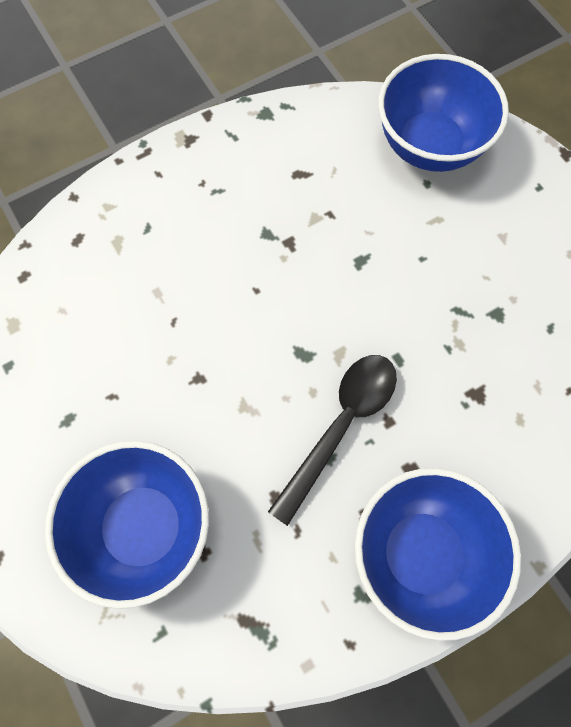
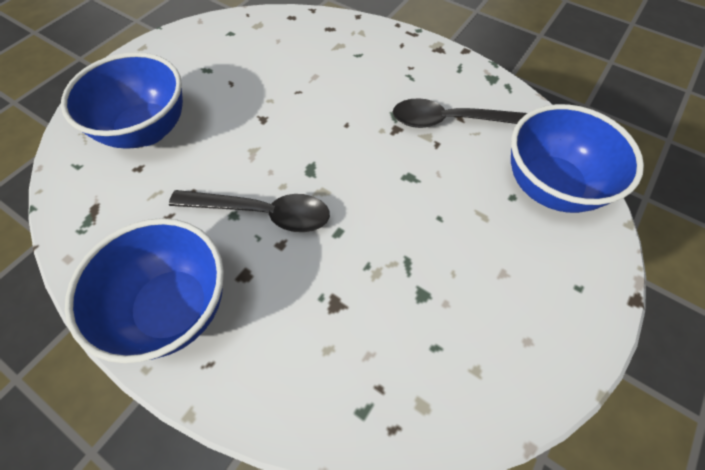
camera: 65 degrees right, 10 degrees down
(306, 184) = (451, 121): none -> black spoon

